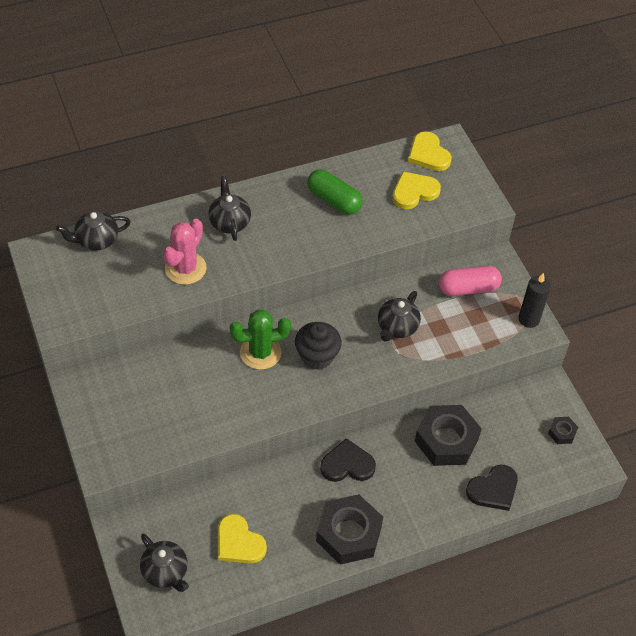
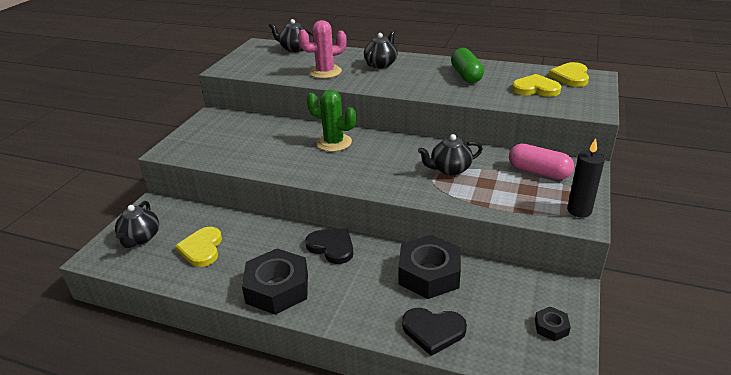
camera: 45 degrees right, 20 degrees down
(317, 356) = (369, 159): black cupcake -> none

